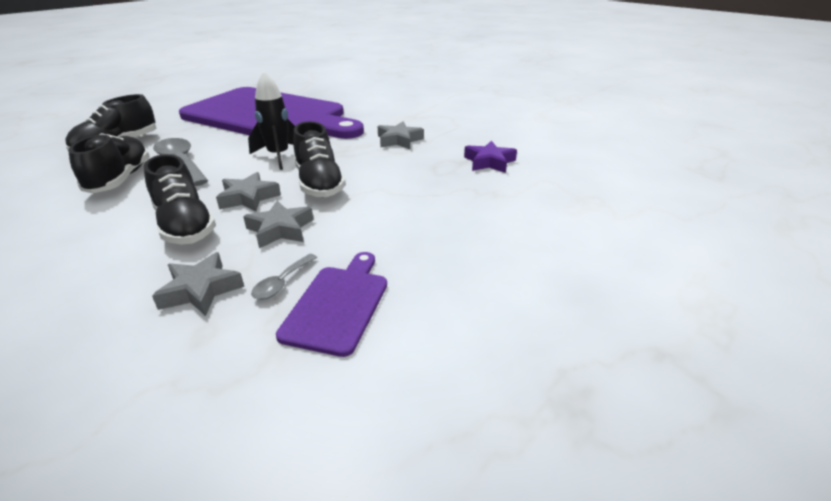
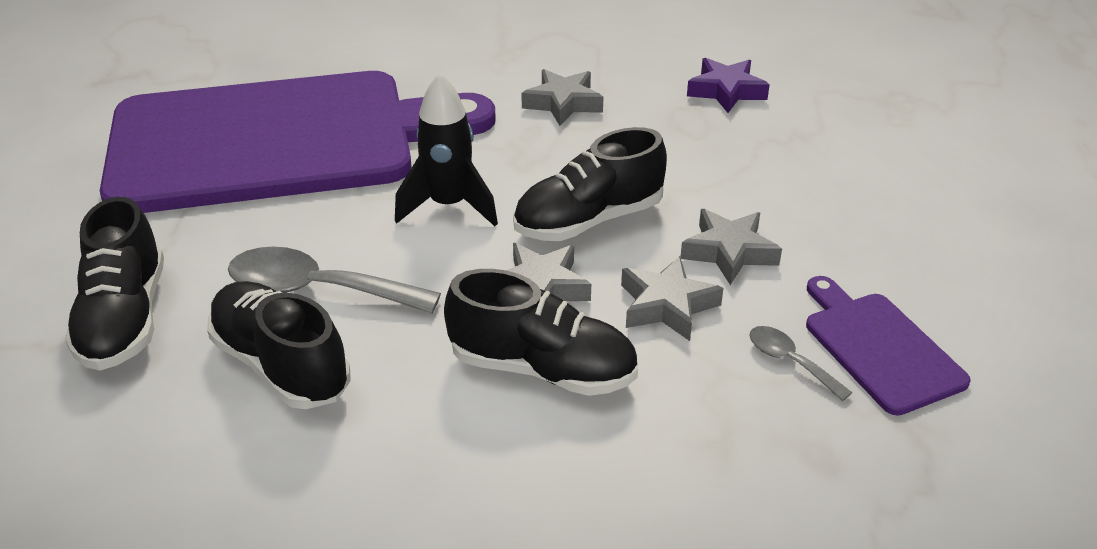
camera: 40 degrees left, 5 degrees up
(201, 290) = (727, 422): grey star -> grey star (729, 252)
(282, 283) = (790, 361): grey spoon -> grey spoon turned 150 degrees clockwise
(319, 183) = (588, 220): black shoe -> black shoe turned 120 degrees clockwise

